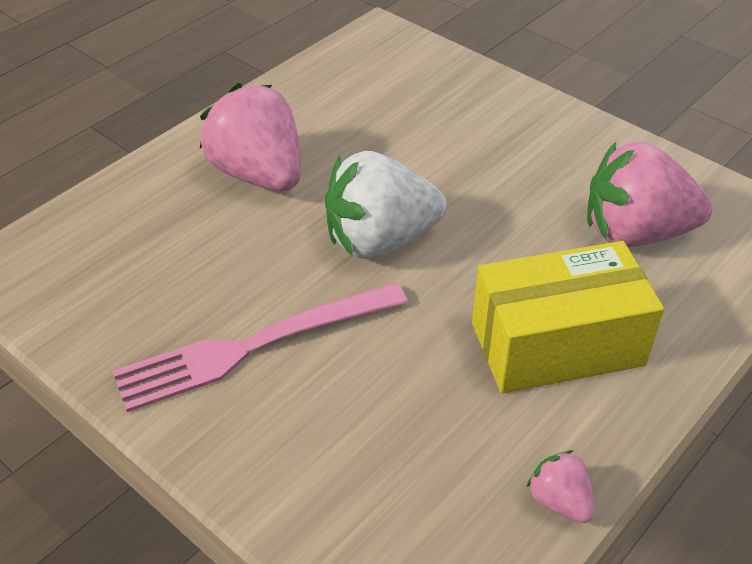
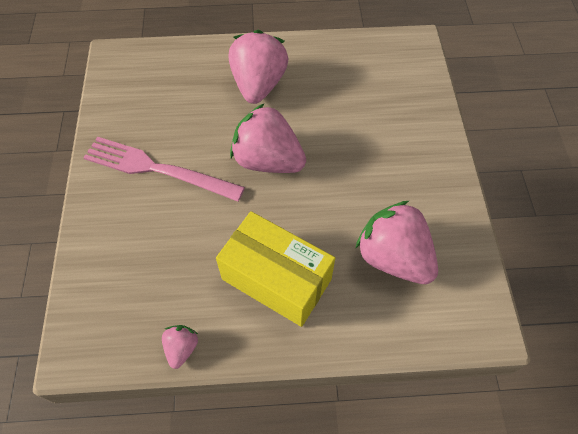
camera: 45 degrees right, 15 degrees up
(380, 240) = (268, 160): white strawberry -> pink strawberry

